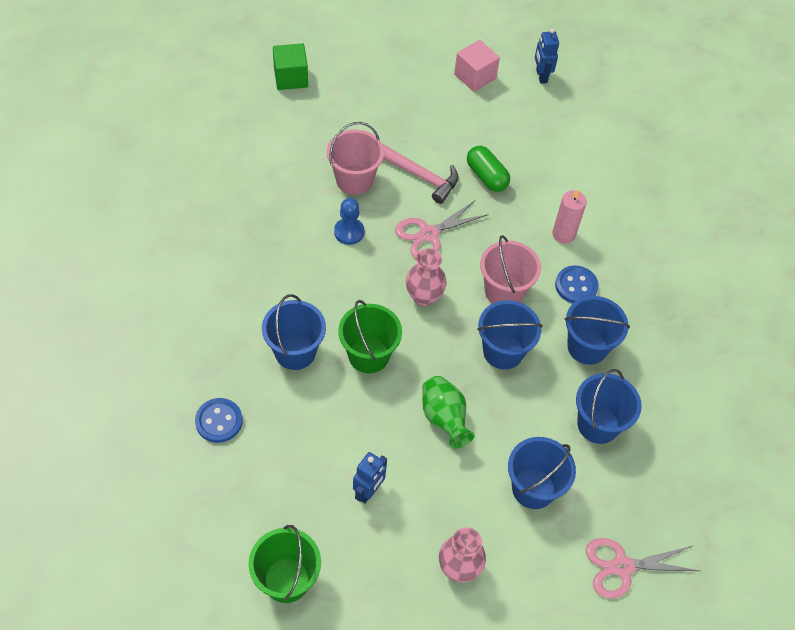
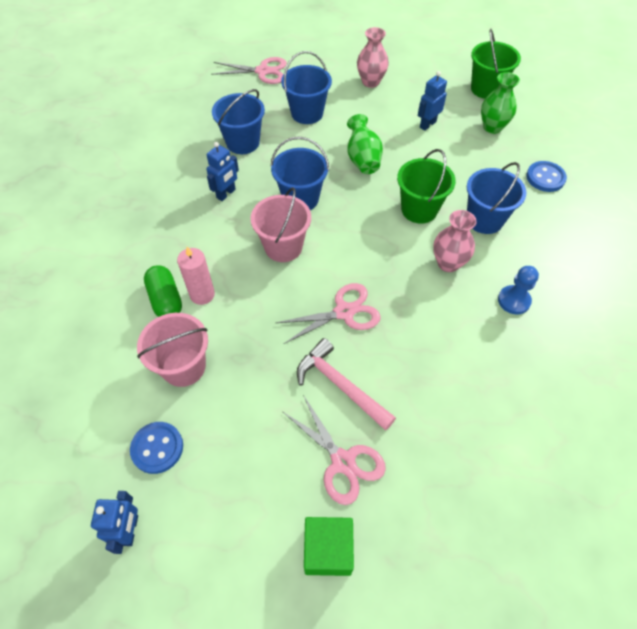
camera: 165 degrees left, 0 degrees up
(280, 499) = (492, 127): none -> green vase
(291, 77) = (502, 580): green cube -> green cube (328, 550)
(349, 232) = (429, 325): blue pawn -> blue pawn (514, 300)
(354, 180) = (419, 389): pink bucket -> pink bucket (183, 367)
(407, 126) = (343, 462): none -> pink scissors
(424, 297) = (361, 251): pink vase -> pink vase (448, 263)
(475, 76) = (227, 543): pink cube -> none
(486, 176) = (261, 374): green capsule -> green capsule (166, 299)
(576, 286) = (213, 243): blue button -> blue button (157, 448)
(587, 347) = (226, 194): blue bucket -> blue robot

